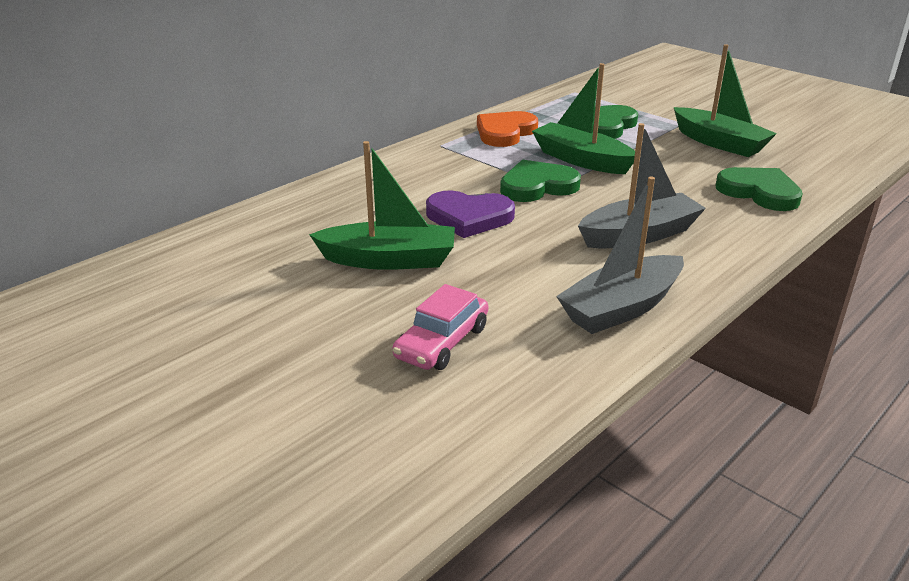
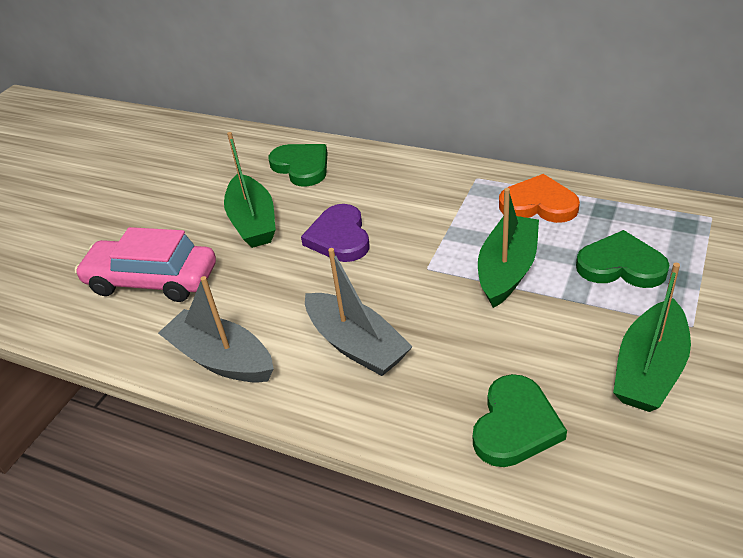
camera: 75 degrees right, 10 degrees up
(442, 342) = (152, 280): pink car -> pink car, size x1.59
(537, 186) = (424, 257): green heart -> green heart (301, 167)

